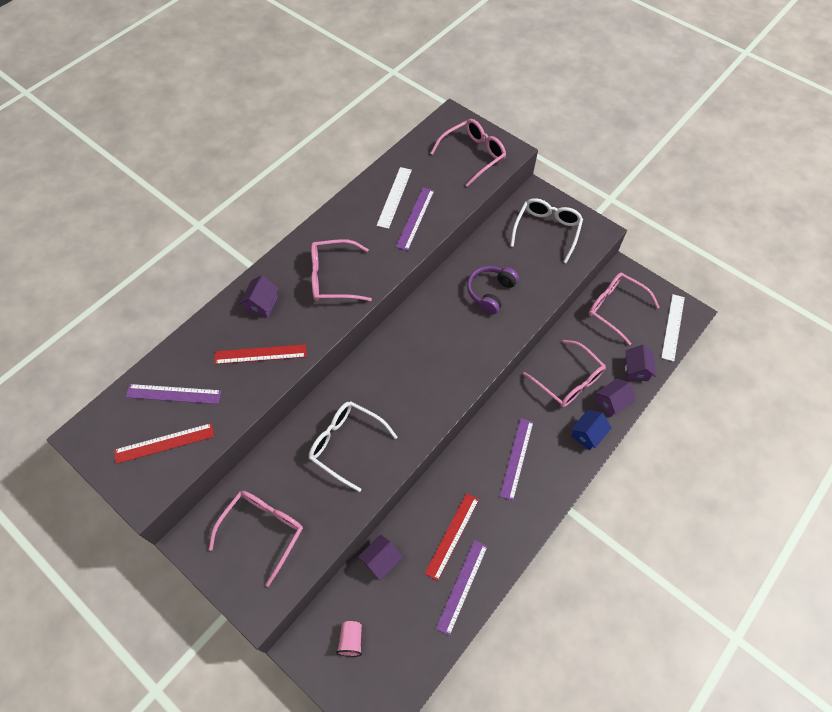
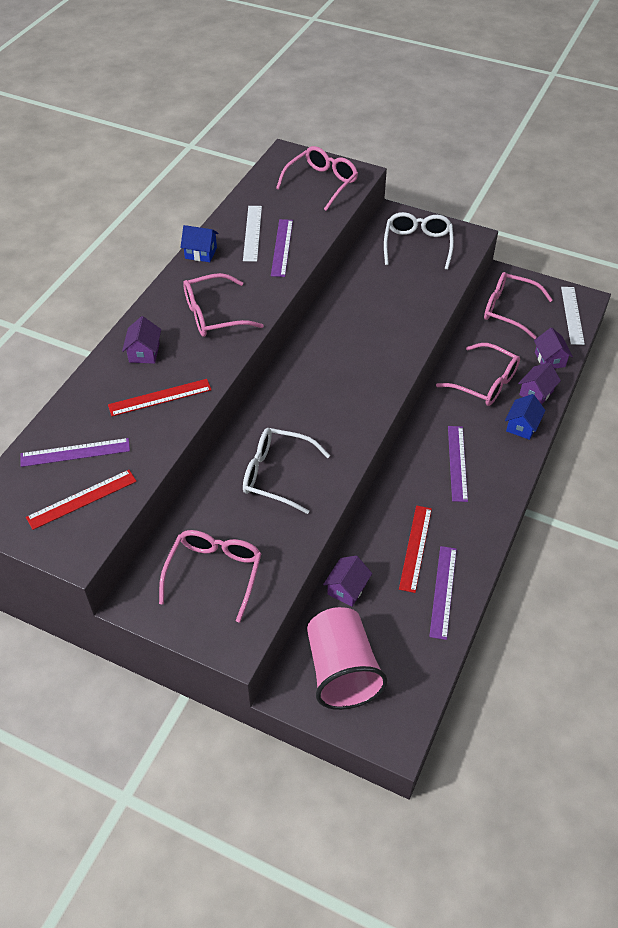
camera: 15 degrees left, 10 degrees down
(343, 209) = (201, 253): none -> blue house
(351, 640) = (342, 670): pink cup -> pink cup, size x2.41
(490, 292) = (380, 309): purple headphones -> none

